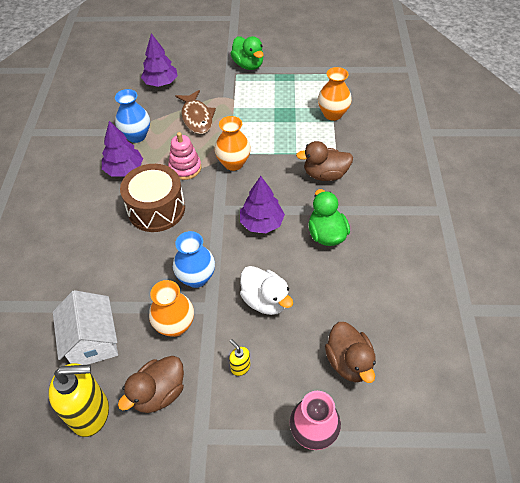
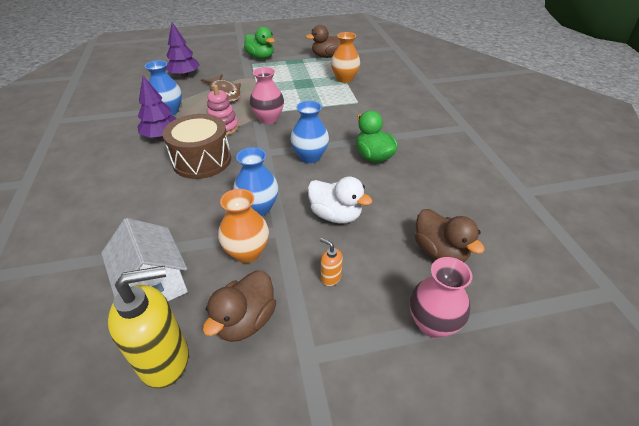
camera: 15 degrees left, 10 degrees down
(233, 163) = (268, 119): orange vase -> pink vase
(240, 367) = (330, 277): yellow soap dispenser -> orange soap dispenser
(261, 223) = (310, 157): purple tree -> blue vase
(325, 174) = (354, 116): brown duck -> brown duck (327, 56)

